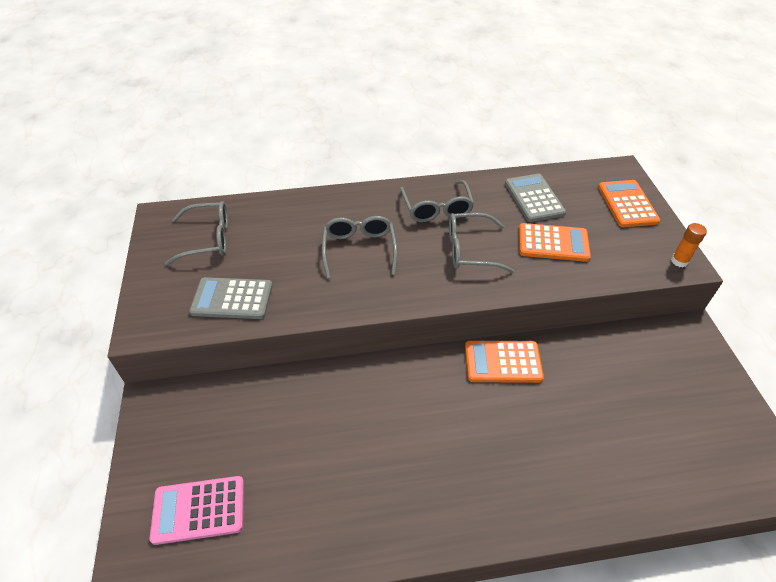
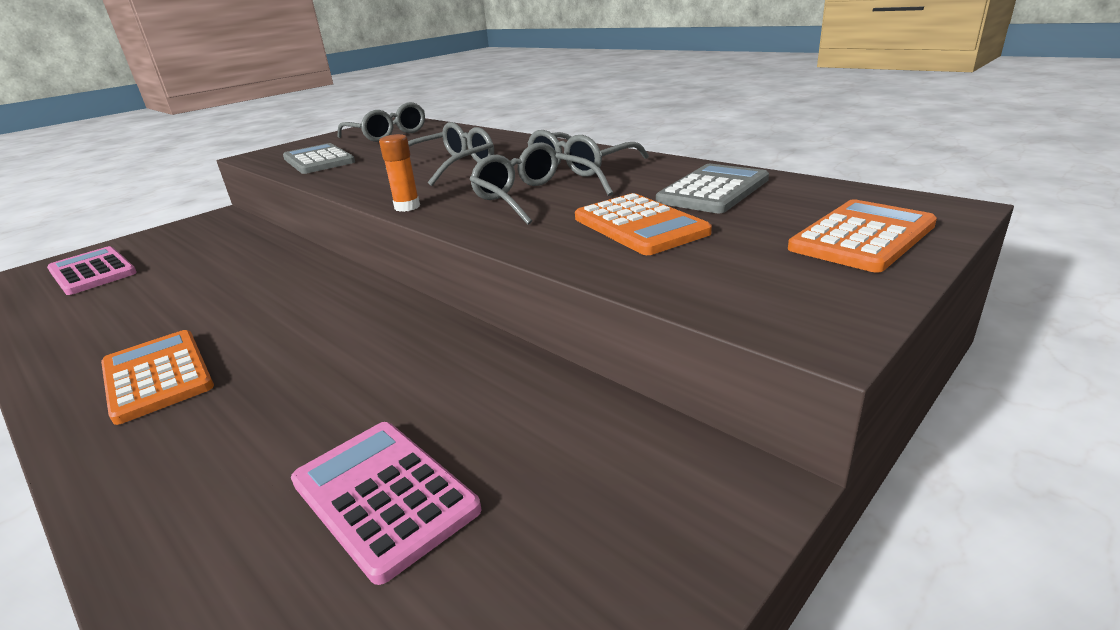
camera: 55 degrees right, 20 degrees down
(503, 362) = (413, 331): orange calculator -> orange calculator (157, 376)
(634, 422) = (383, 496): none -> pink calculator
(679, 261) = (813, 321): orange glue stick -> orange glue stick (407, 207)

